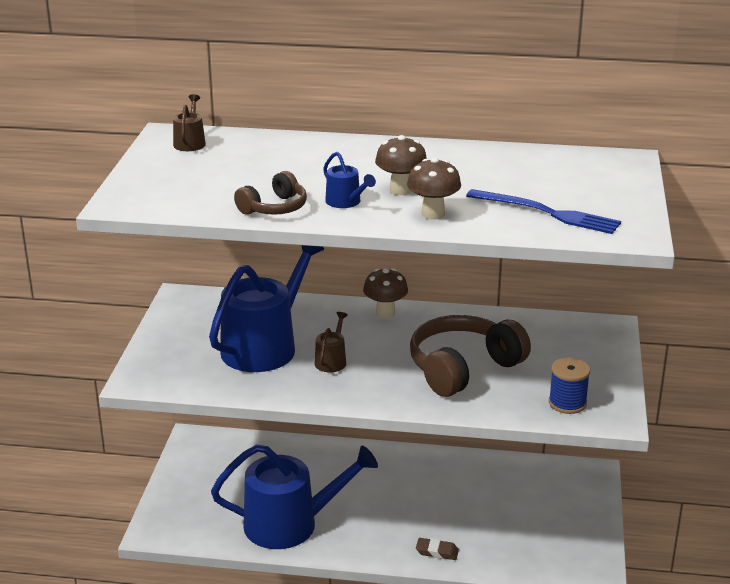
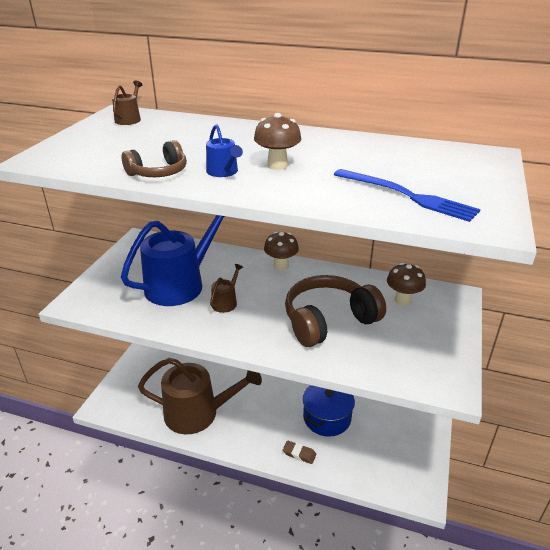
camera: 10 degrees right, 5 degrees up
(290, 524) = (198, 413): blue watering can -> brown watering can
(433, 214) = (297, 188): brown mushroom -> brown mushroom (402, 300)
(462, 509) = (327, 418): none -> blue pot
(567, 403) = (410, 365): blue spool -> none

